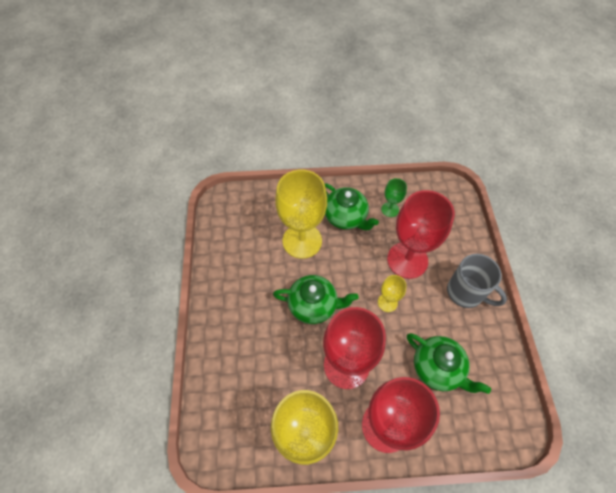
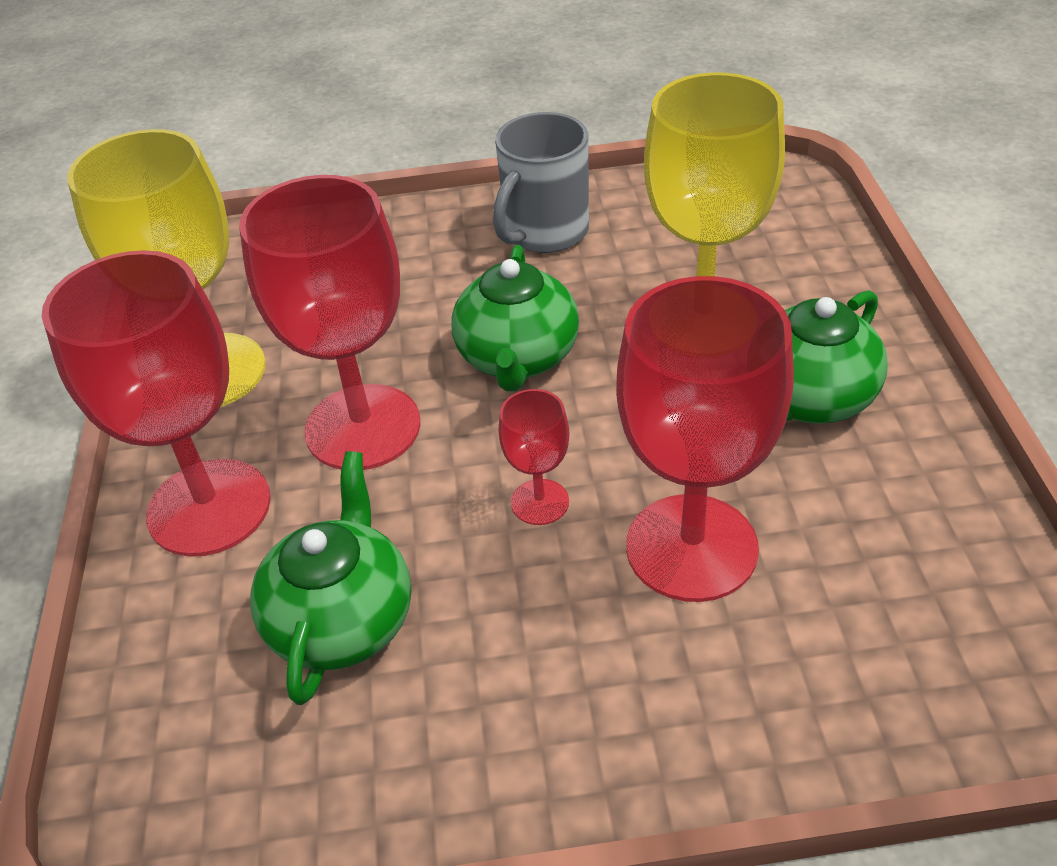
camera: 90 degrees right, 15 degrees down
(387, 302) = (540, 502): yellow goblet -> red goblet
(390, 209) = (875, 500): green goblet -> none
(438, 368) = (343, 620): green teapot -> green teapot turned 150 degrees clockwise
(466, 292) = (596, 709): grey mug -> grey mug (545, 232)

